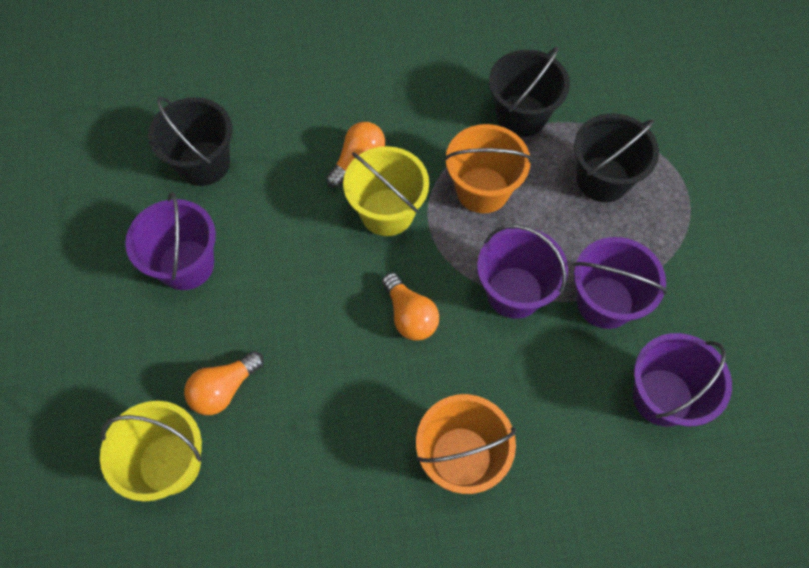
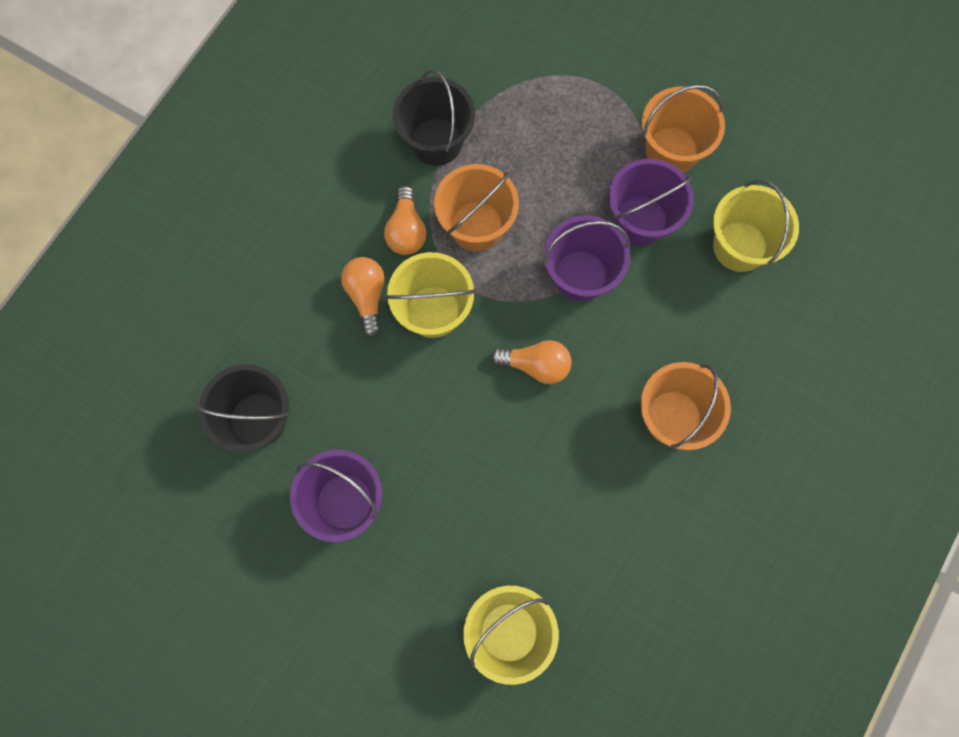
camera: 50 degrees left, 10 degrees up
(224, 389) = (481, 549): orange light bulb -> orange light bulb (406, 231)
(602, 179) = (543, 134): black bucket -> none
(662, 397) = (739, 246): purple bucket -> yellow bucket
(687, 280) = (671, 151): none -> orange bucket

